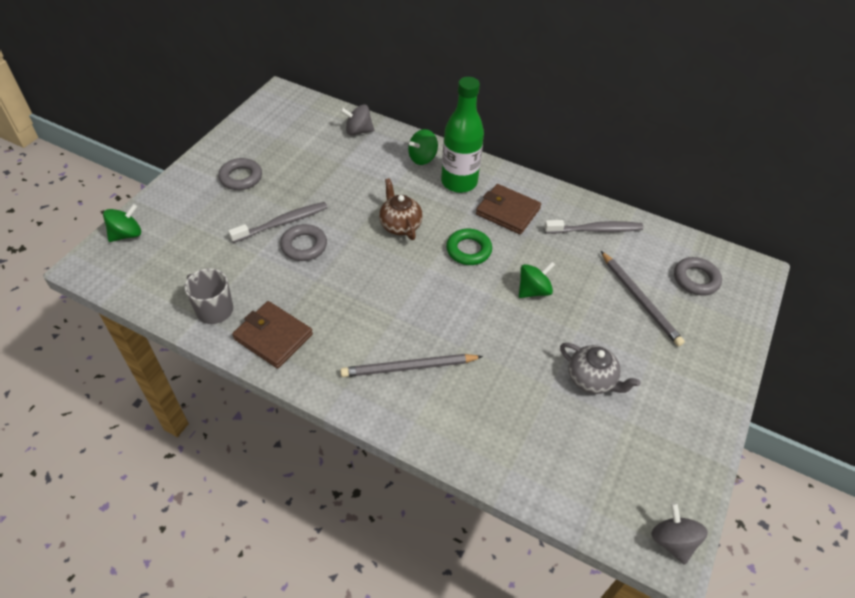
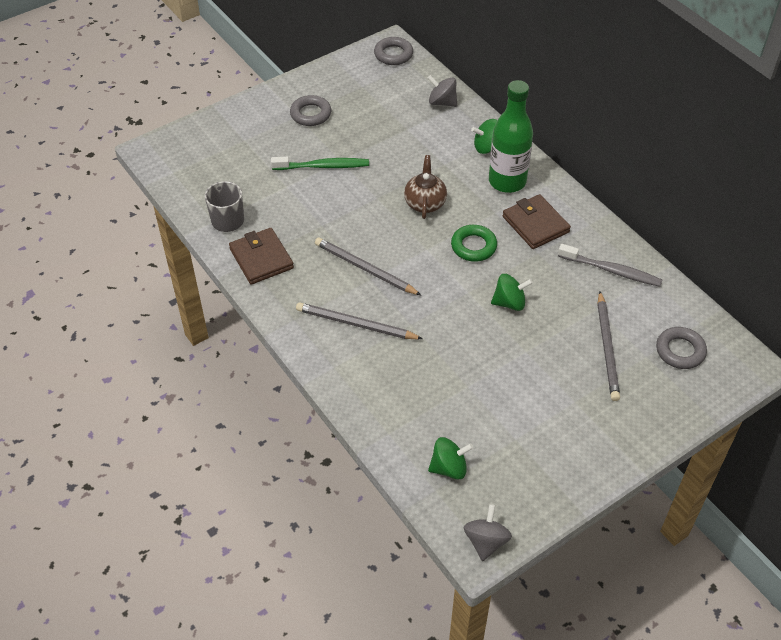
camera: 30 degrees right, 0 degrees up
(127, 234) = (192, 134): green spinning top -> green spinning top (449, 468)
(282, 223) = (323, 166): grey toothbrush -> green toothbrush
(304, 246) = (329, 192): grey ring -> grey ring (393, 54)
(383, 308) = (365, 269): none -> grey pencil
(591, 380) = (508, 395): grey teapot -> none

